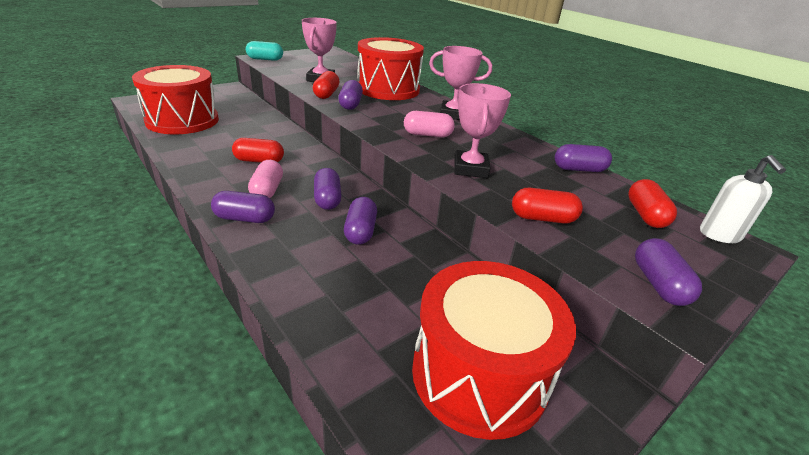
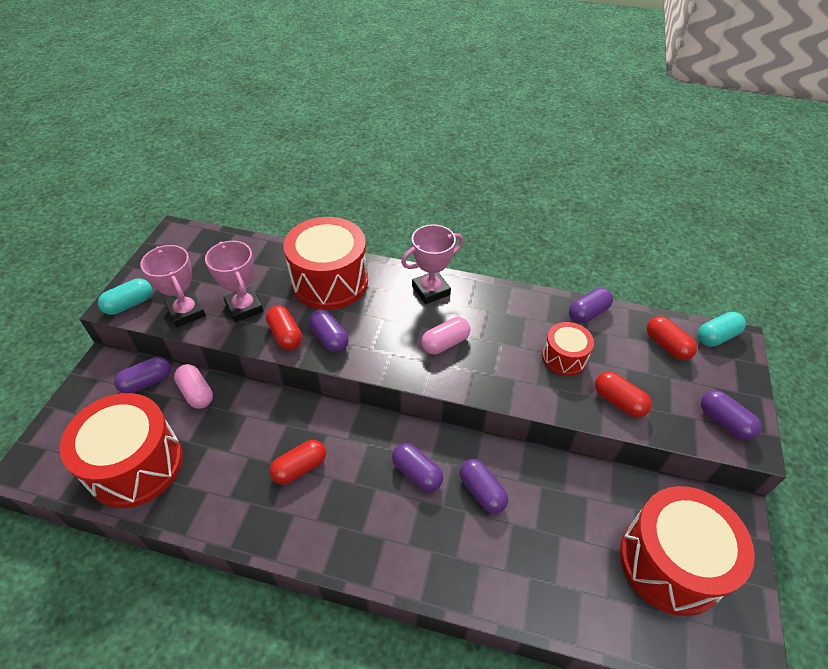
camera: 35 degrees left, 15 degrees up
(245, 218) = (383, 552): purple capsule -> purple capsule (147, 382)
(267, 190) = (357, 503): pink capsule -> pink capsule (196, 393)
(470, 169) = (522, 372): pink trophy -> pink trophy (186, 312)
(520, 178) = (564, 358): none -> red drum
(542, 218) = (618, 401): red capsule -> red capsule turned 75 degrees clockwise
(720, 235) = (716, 337): white soap dispenser -> turquoise capsule

